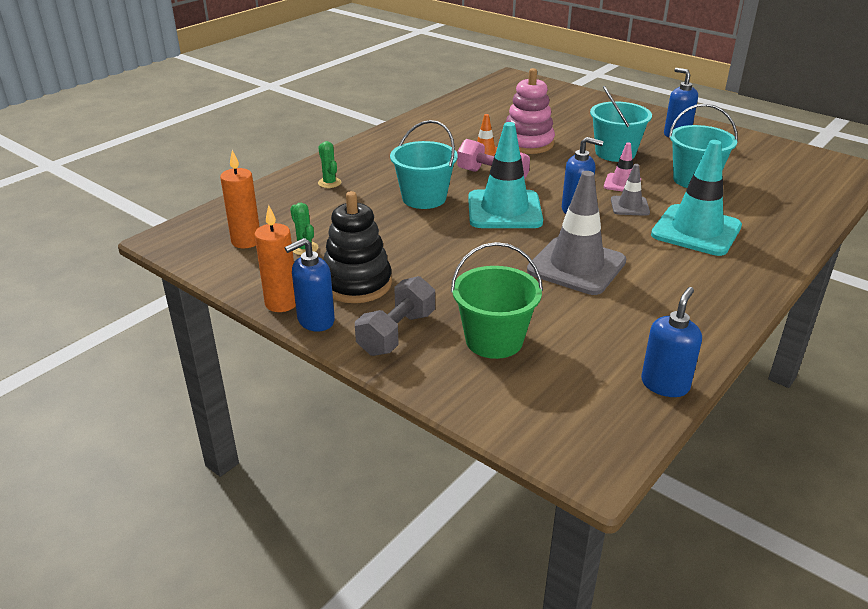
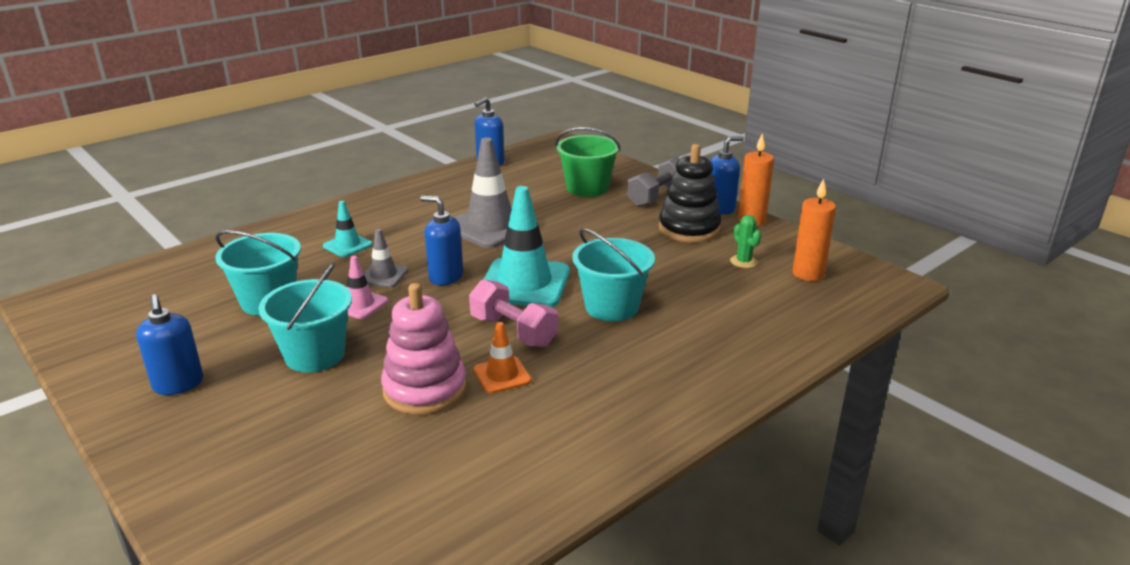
camera: 170 degrees left, 5 degrees down
(329, 183) = (732, 341): green cactus -> none
(696, 231) = (347, 245): turquoise traffic cone -> turquoise traffic cone, size x0.50

